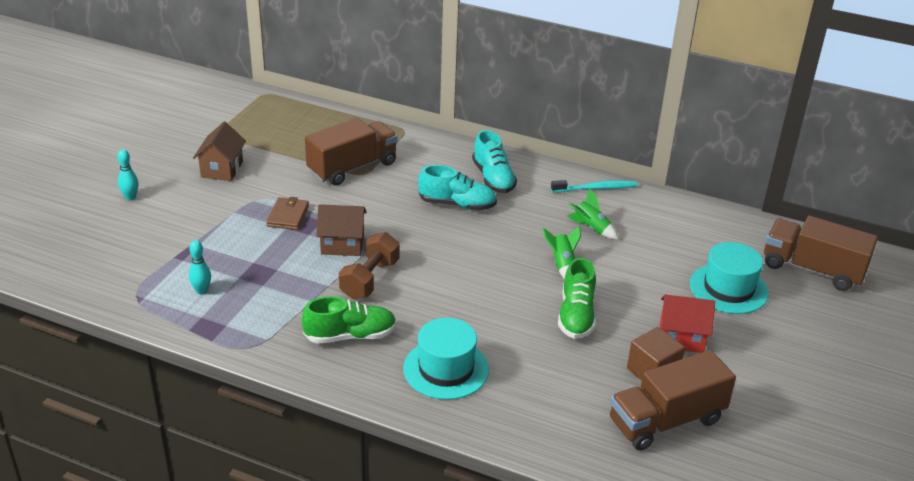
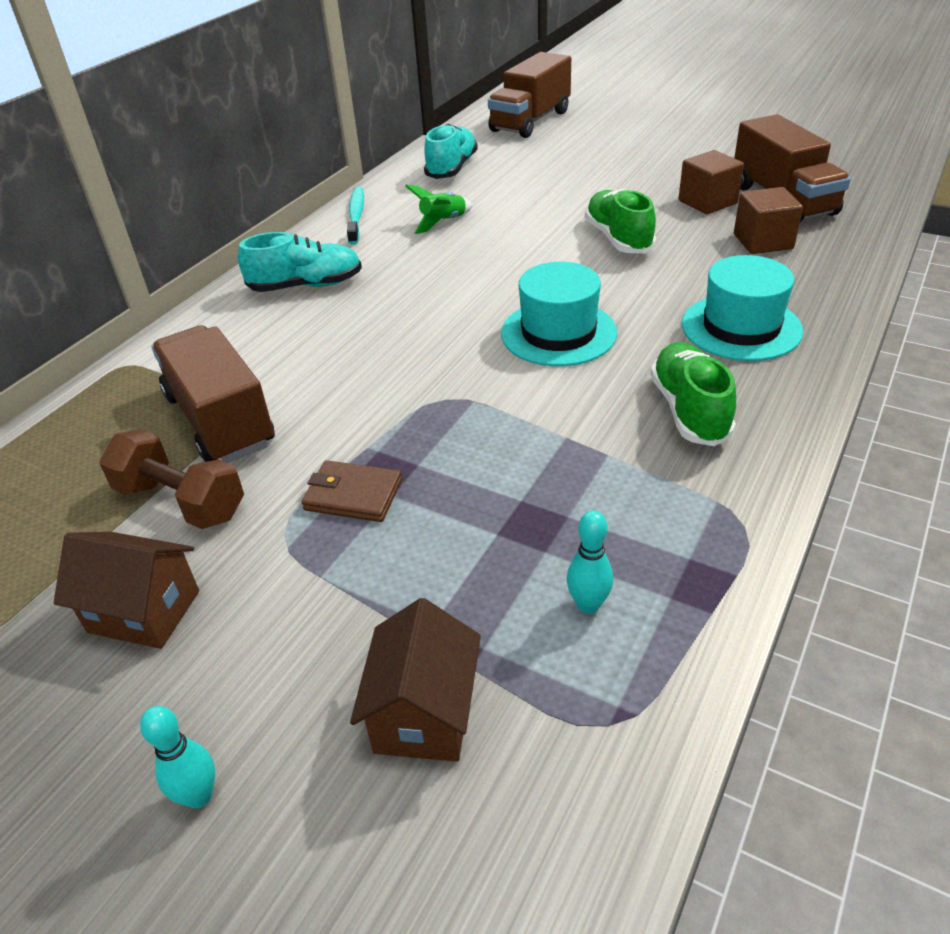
camera: 80 degrees left, 5 degrees up
(342, 245) = (453, 425): brown house -> brown house (424, 714)
(370, 279) = (548, 394): brown dumbbell -> brown dumbbell (181, 501)
(457, 204) = (365, 315): turquoise shoe -> turquoise shoe (452, 168)
(562, 265) = (517, 243): green rocket -> none
(576, 316) = (618, 238): green shoe -> green shoe turned 120 degrees counterclockwise
(581, 397) = (763, 241): none -> brown cube
(681, 338) = (648, 185): red house -> none
(728, 288) = (562, 158): turquoise hat -> turquoise hat (558, 333)

